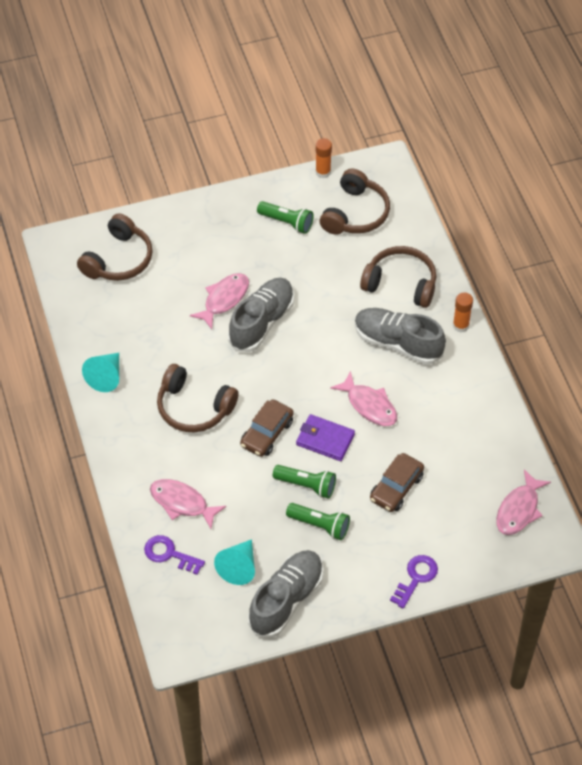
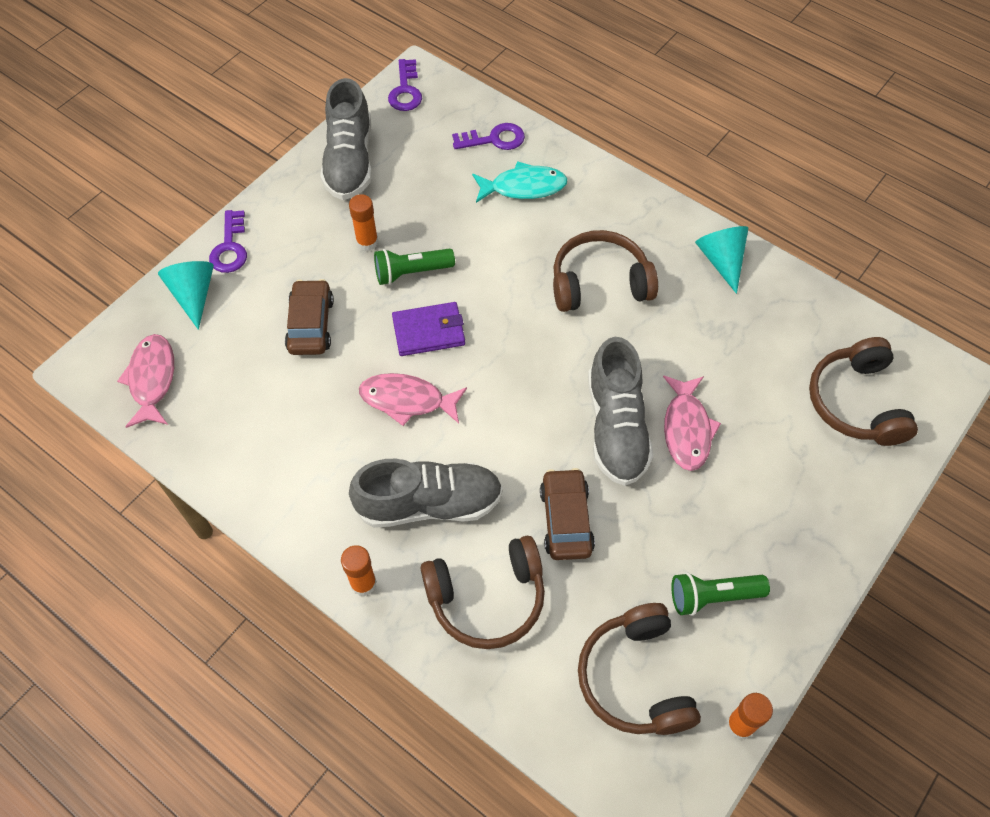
camera: 145 degrees right, 5 degrees up
(182, 503) = (523, 187): pink fish -> turquoise fish
(198, 640) = (405, 91): none -> purple key
(239, 567) = (418, 163): turquoise cone -> turquoise cone (193, 295)
(267, 433) = (498, 301): brown car -> brown car (566, 520)
(319, 525) = (367, 242): green flashlight -> orange glue stick

